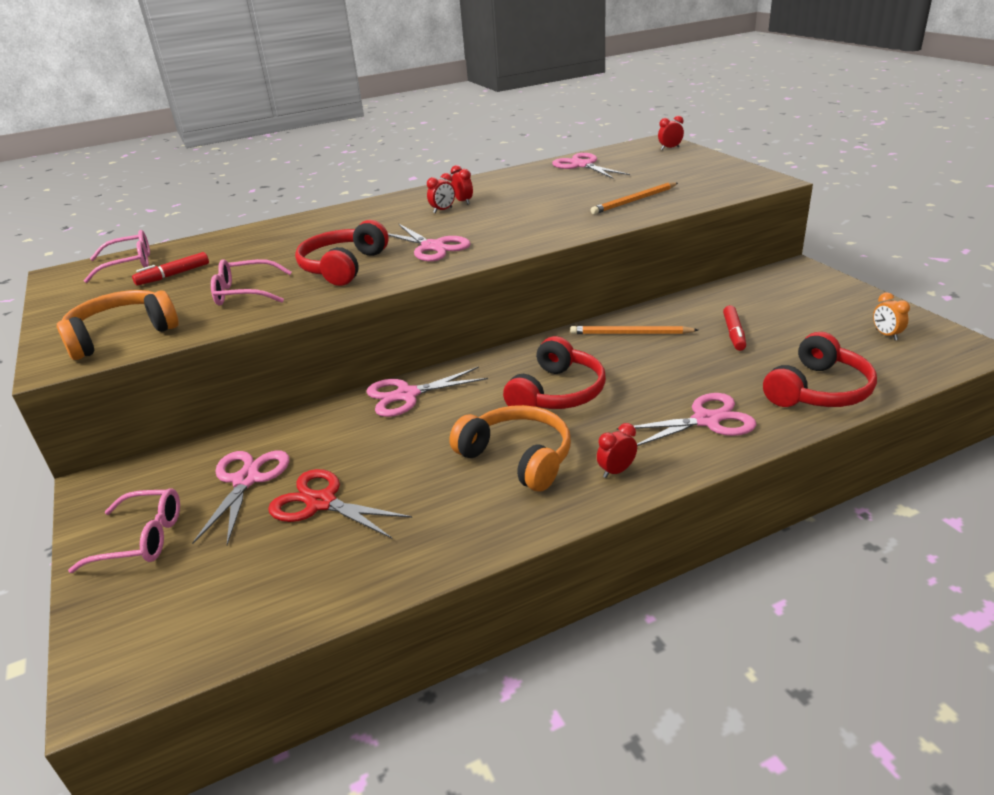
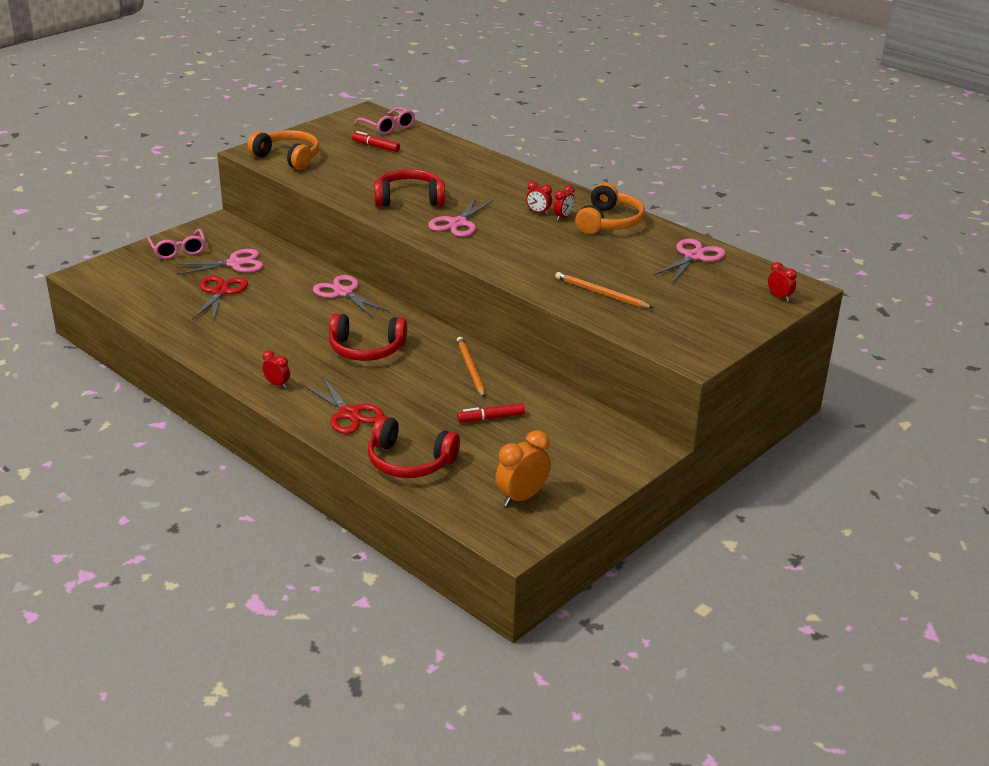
camera: 65 degrees right, 0 degrees up
(245, 293) = (356, 177): pink glasses -> none
(517, 458) = (282, 347): orange headphones -> orange headphones (609, 222)
(706, 420) = (349, 414): pink scissors -> red scissors
(886, 335) = (522, 497): orange clock -> orange clock, size x1.79

